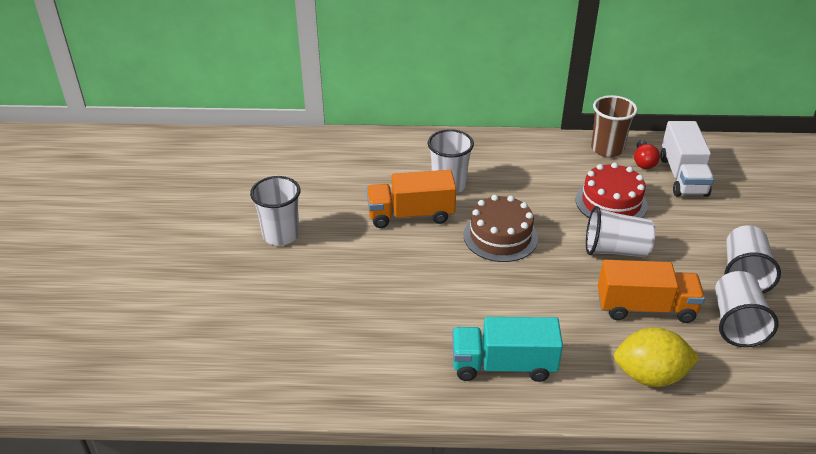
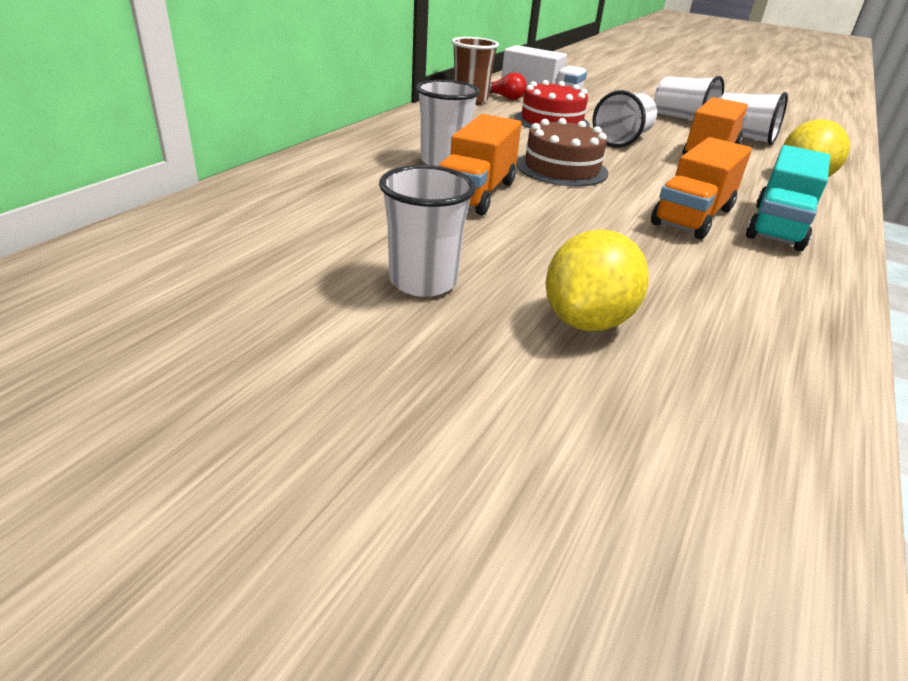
camera: 65 degrees left, 5 degrees down
(285, 299) = (587, 321): none -> yellow lemon
(475, 317) = (692, 216): none -> orange truck

